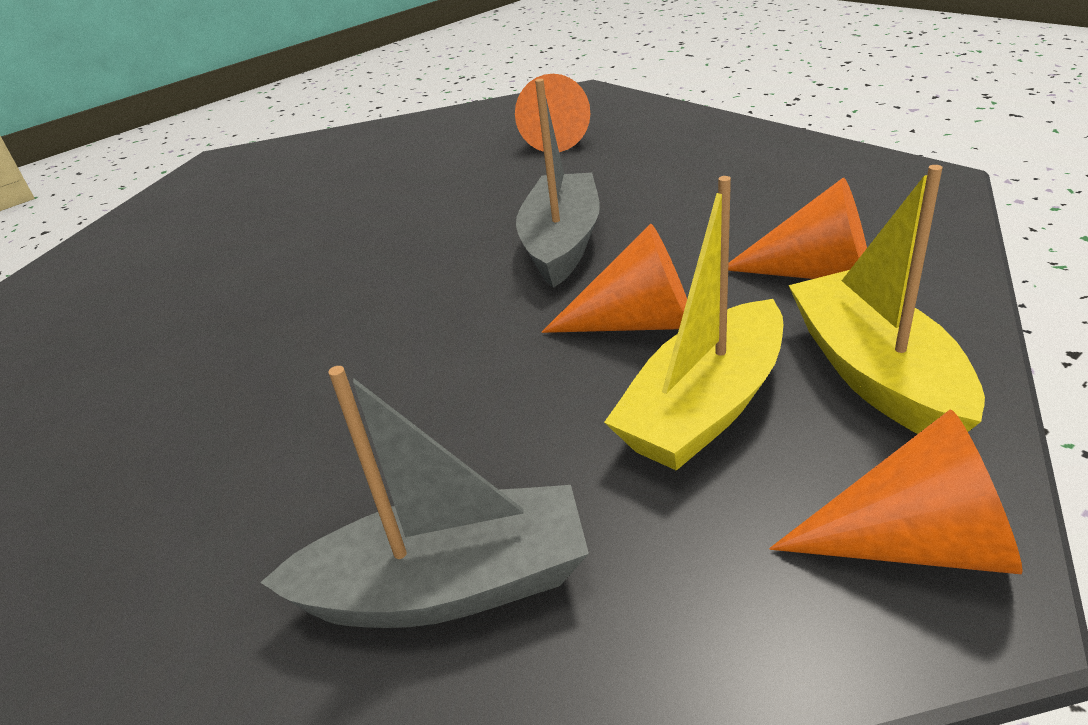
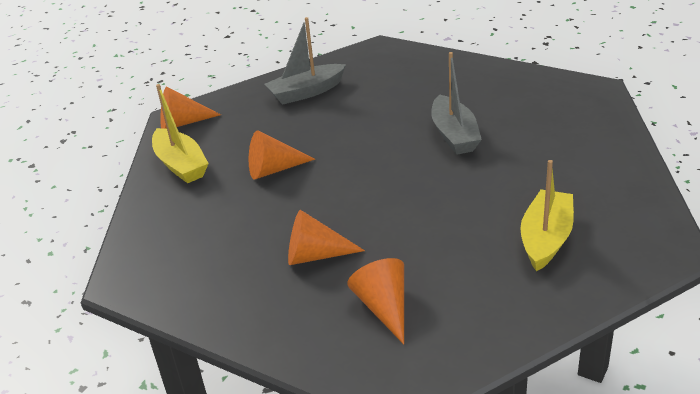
camera: 160 degrees right, 0 degrees up
(562, 243) = (328, 206): grey boat -> grey boat (454, 135)
(705, 407) = (242, 144): yellow boat -> yellow boat (546, 239)
(815, 273) = (196, 205): orange cone -> orange cone (315, 255)

